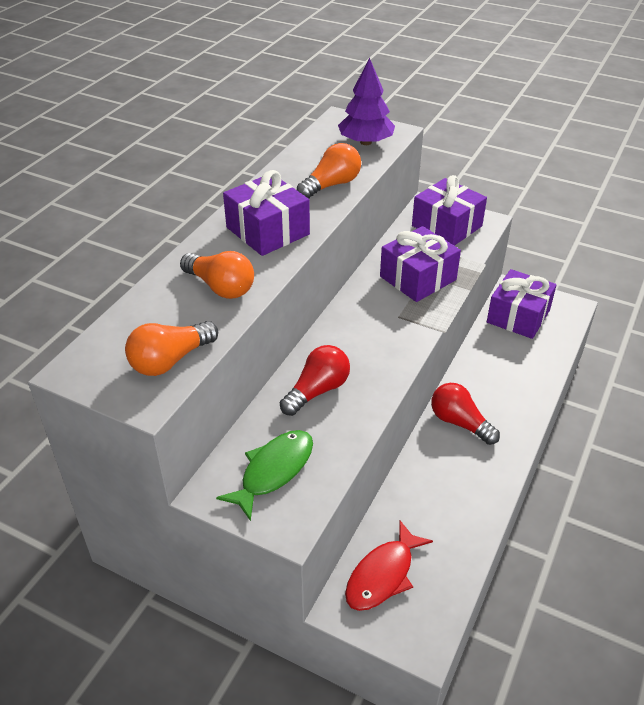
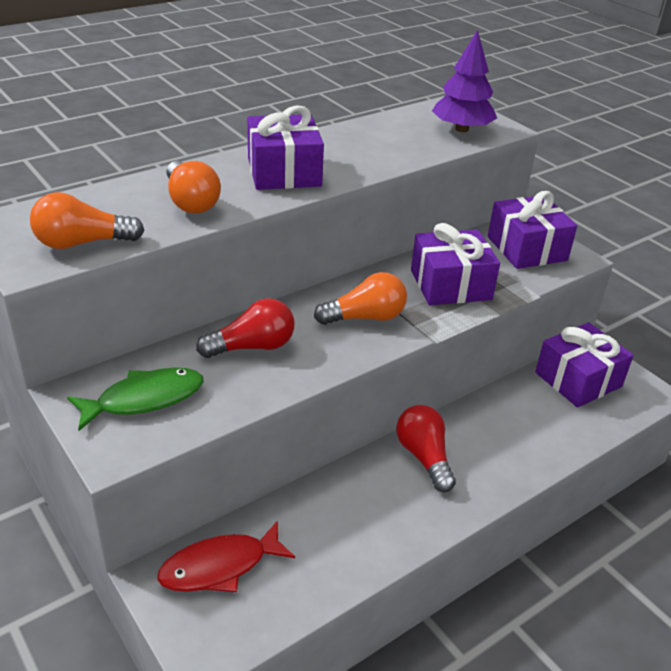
camera: 25 degrees right, 5 degrees down
(331, 185) = (387, 154): orange light bulb -> orange light bulb (365, 317)

